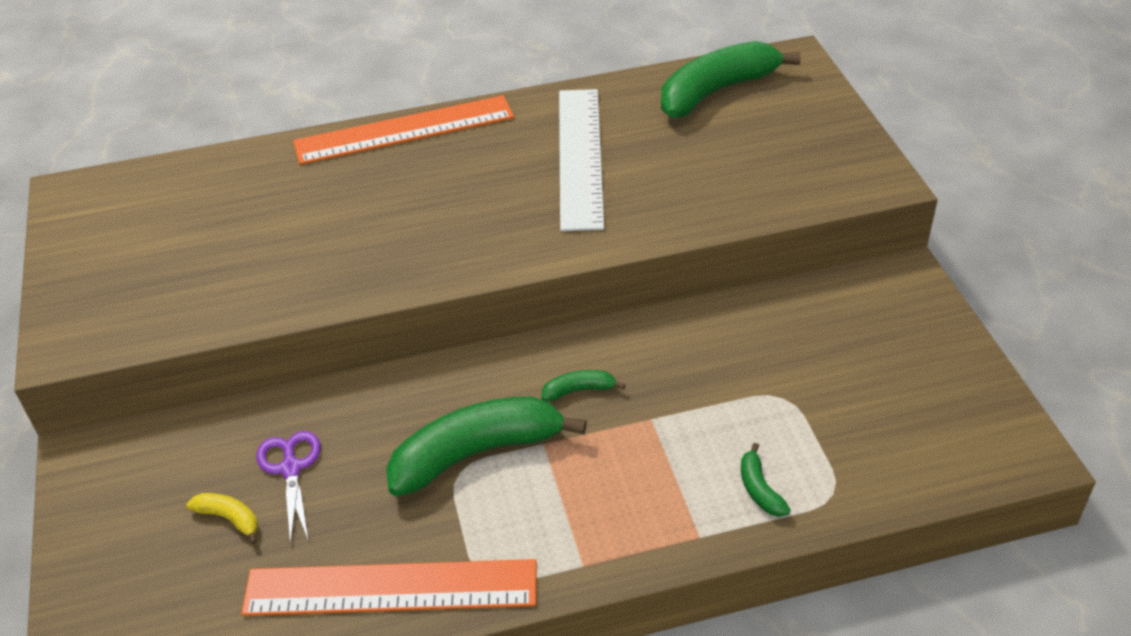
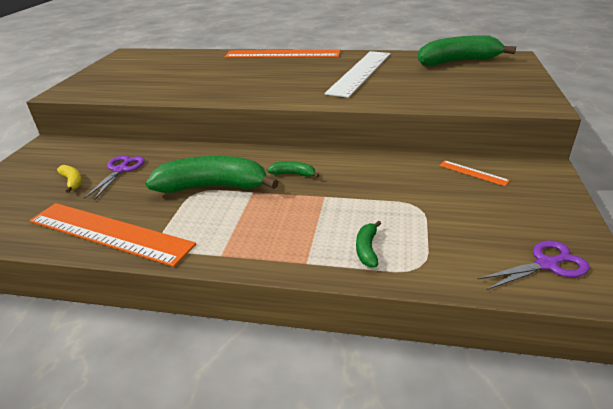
camera: 25 degrees right, 10 degrees down
(822, 312) = (473, 173): none -> orange ruler
(965, 440) = (547, 264): none -> purple scissors

